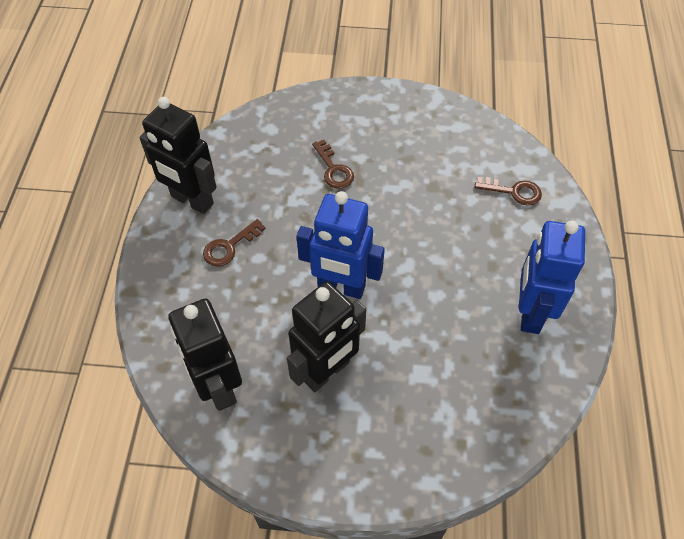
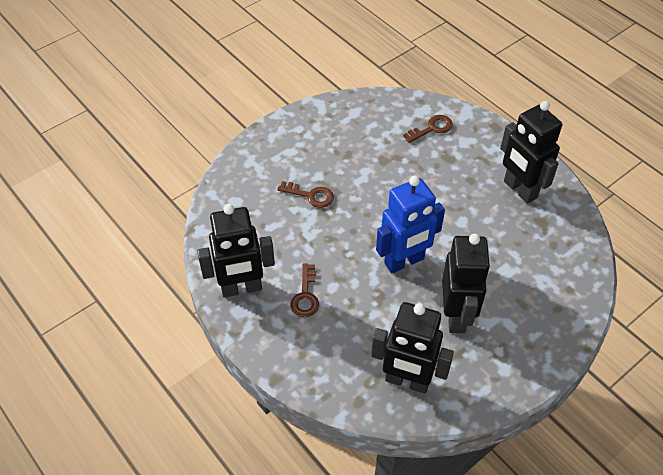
camera: 45 degrees left, 5 degrees down
(530, 312) = (519, 190): blue robot -> black robot

